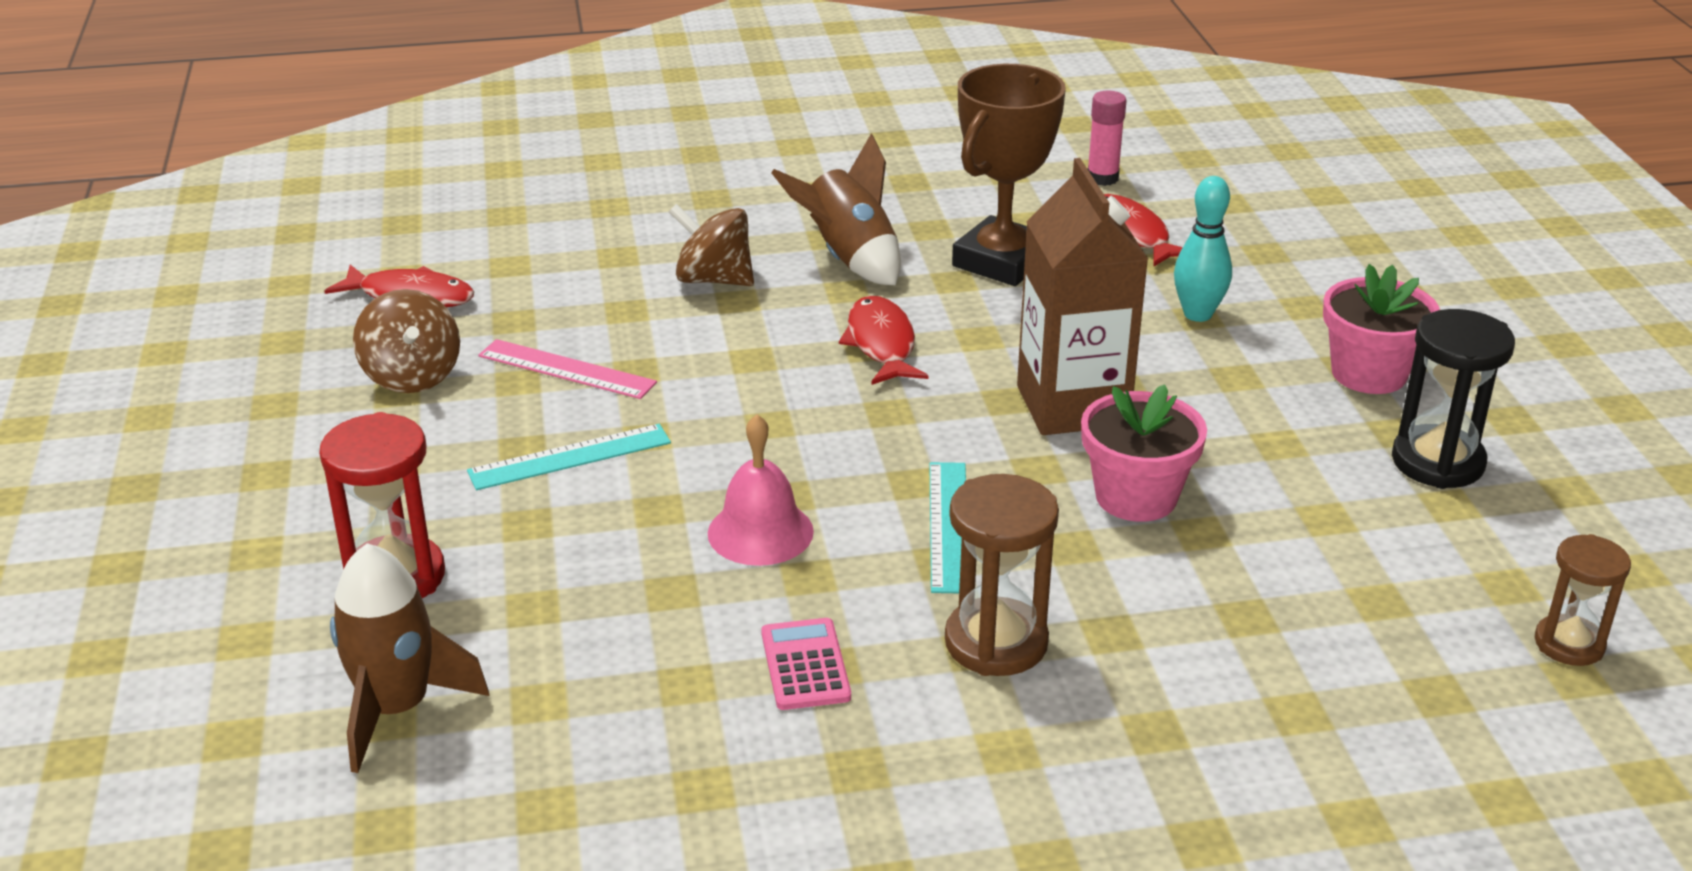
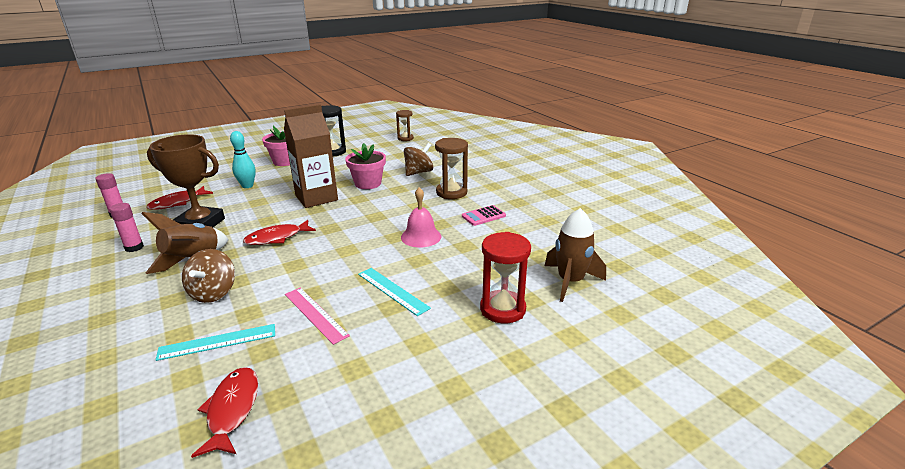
camera: 110 degrees left, 5 degrees down
(412, 376) = (335, 369): brown spinning top -> brown spinning top (418, 172)
(566, 369) = (315, 314): pink ruler -> pink ruler turned 45 degrees counterclockwise
(937, 204) = (134, 247): none -> pink glue stick
(948, 526) = (398, 207): turquoise ruler -> turquoise ruler (217, 342)

